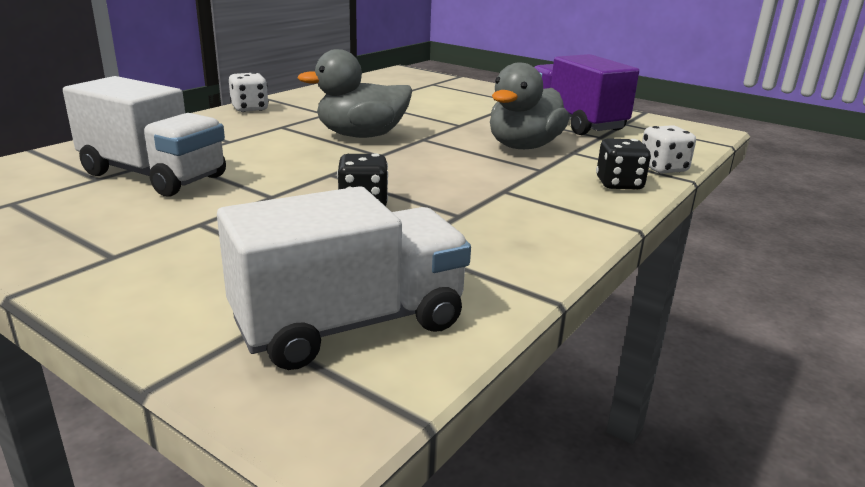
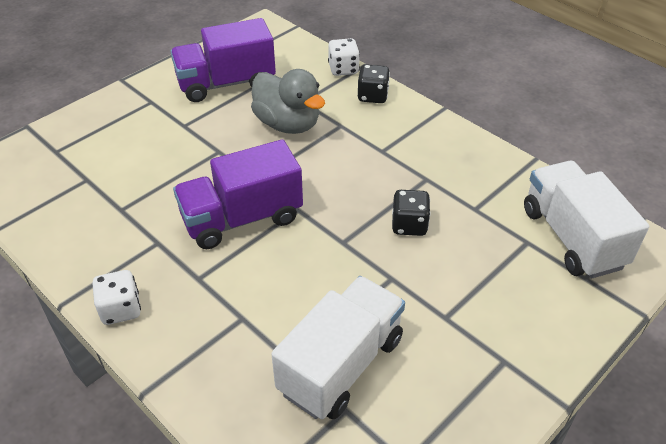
camera: 80 degrees left, 20 degrees up
(361, 136) = (242, 218): grey duck -> purple truck

